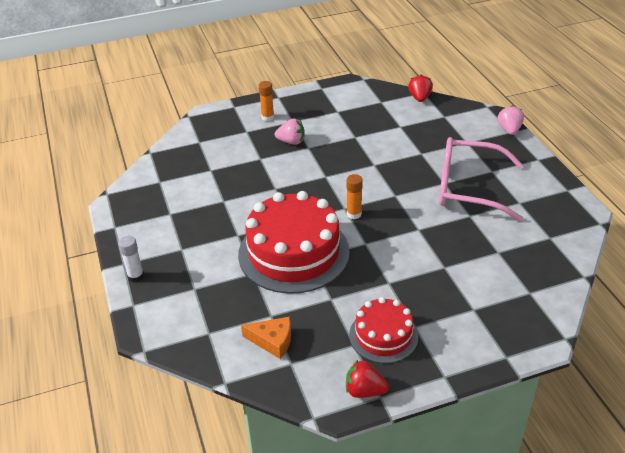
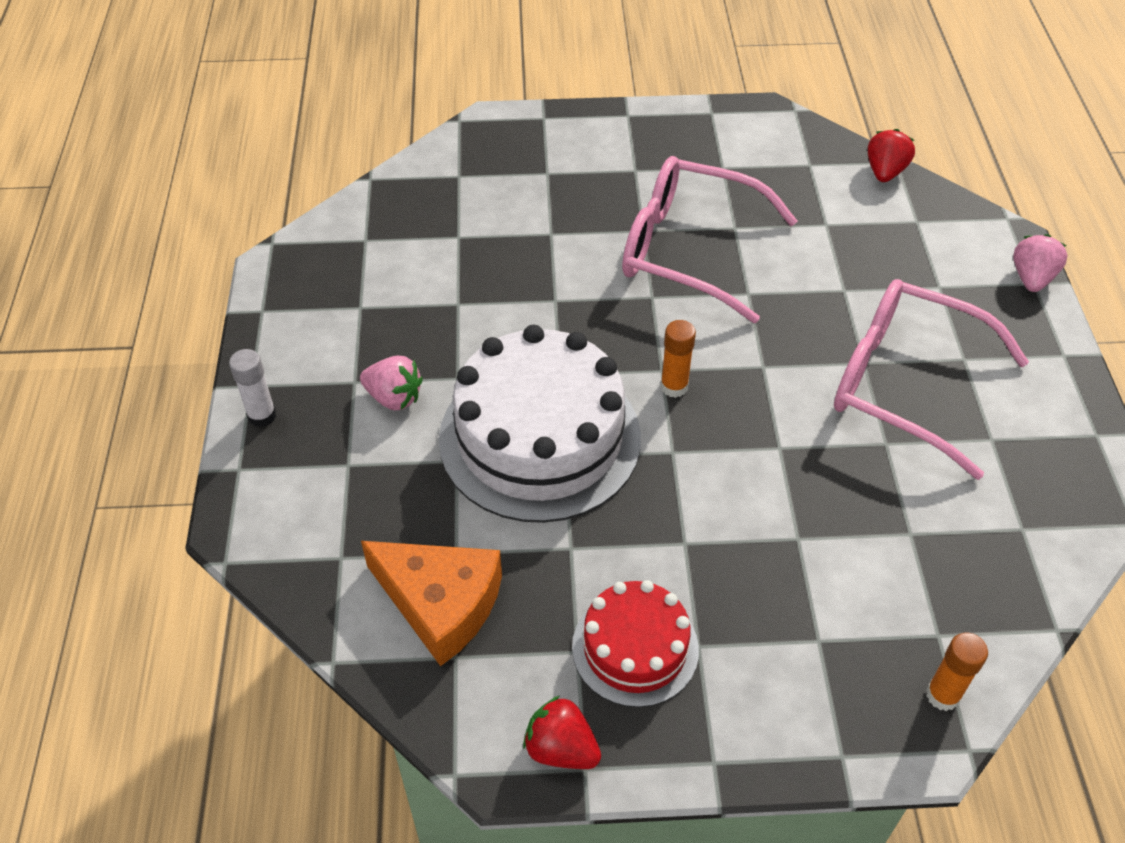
camera: 15 degrees right, 10 degrees up
(267, 117) = (594, 152): orange glue stick -> orange glue stick (942, 695)
(272, 341) = (440, 604): orange cheese -> orange cheese, size x1.58
(291, 142) = (617, 212): pink strawberry -> pink strawberry (394, 397)
(293, 252) = (540, 438): red cake -> white cake
(335, 151) = (688, 250): none -> pink glasses

